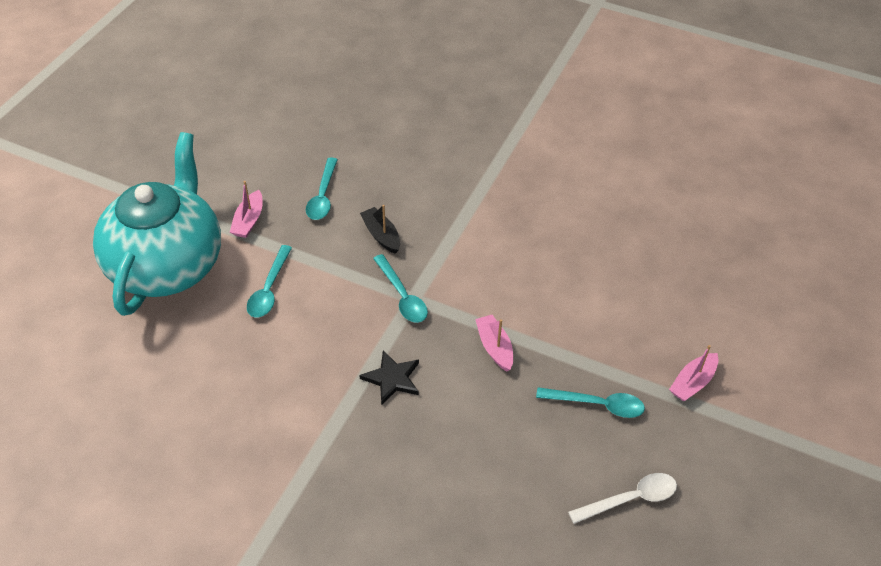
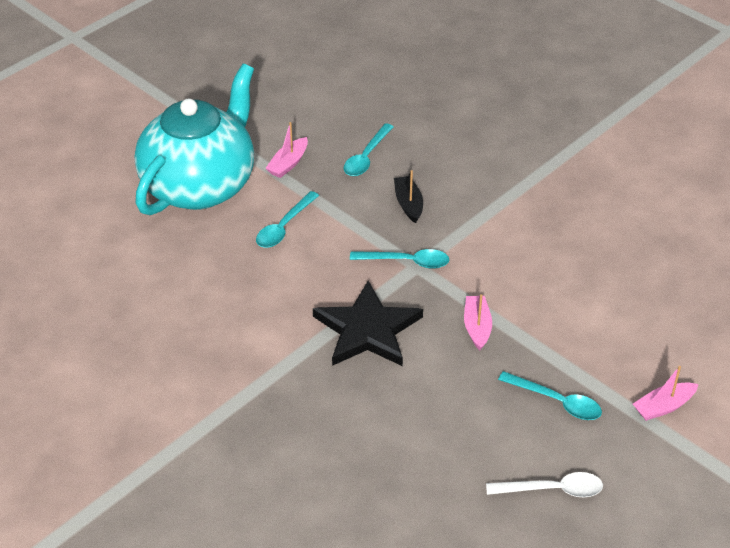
camera: 20 degrees right, 5 degrees down
(392, 379) = (367, 330): black star -> black star, size x1.81
(402, 296) = (406, 262): turquoise spoon -> turquoise spoon turned 75 degrees counterclockwise

